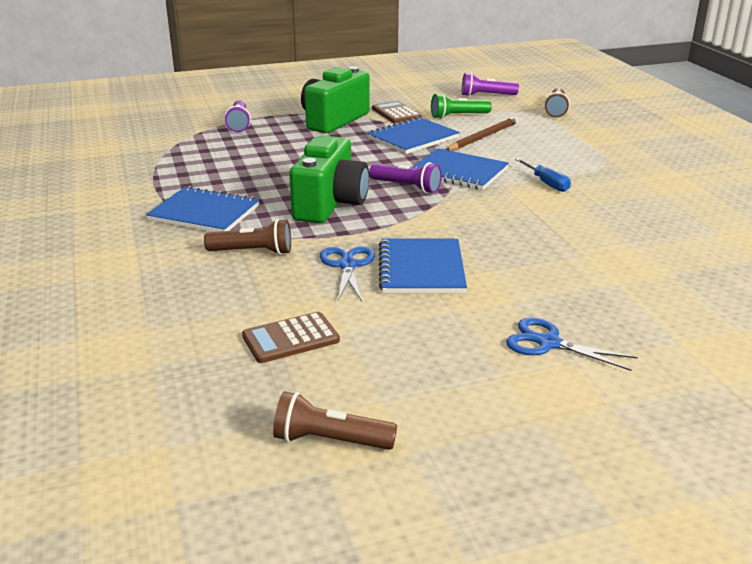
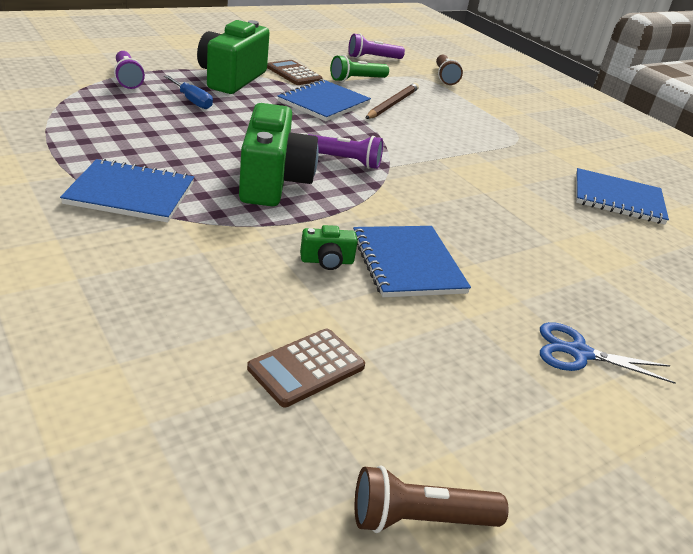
camera: 20 degrees left, 5 degrees up
(253, 252) = (211, 246): brown flashlight -> none
(347, 265) = (327, 261): blue scissors -> green camera
(459, 172) = (388, 143): blue notebook -> blue notebook (618, 199)
(546, 183) = (478, 158): blue screwdriver -> blue screwdriver (192, 101)

